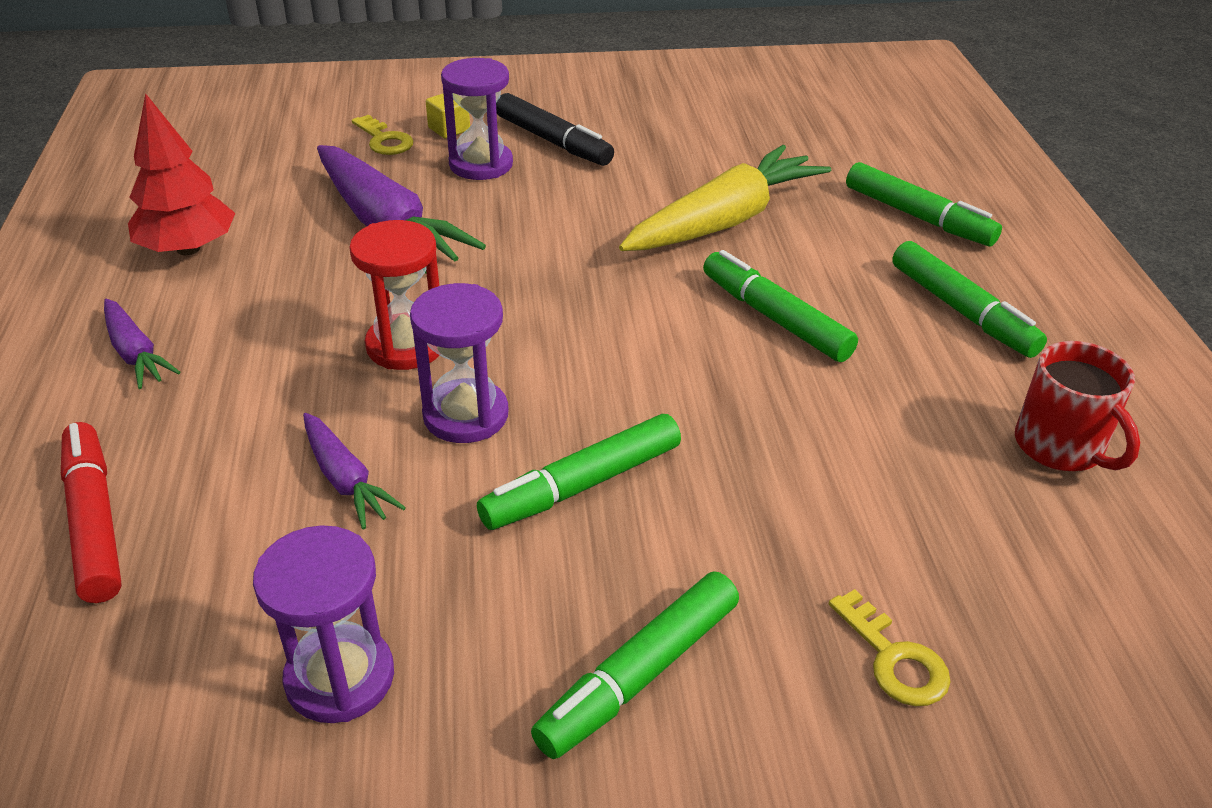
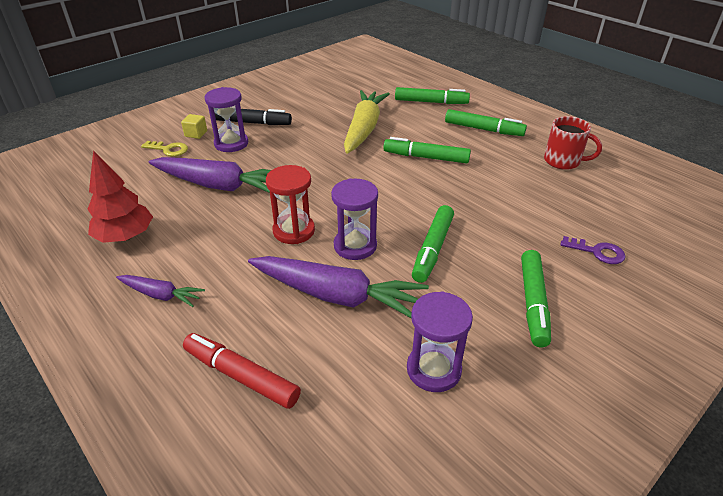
camera: 35 degrees left, 0 degrees up
(346, 480) = (338, 296): purple carrot -> purple carrot, size x1.94
(894, 658) = (597, 252): yellow key -> purple key

